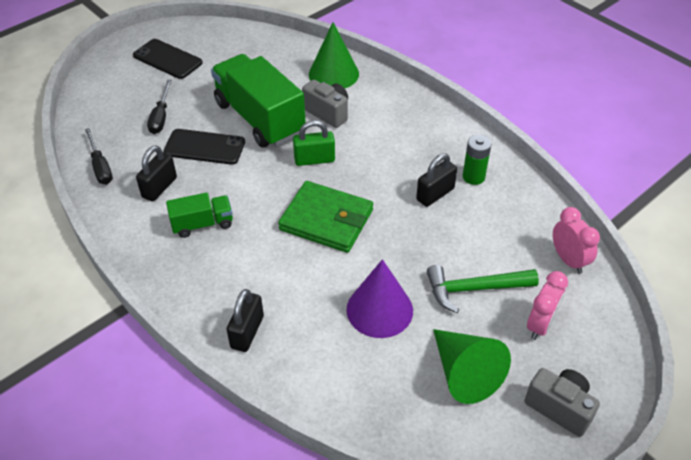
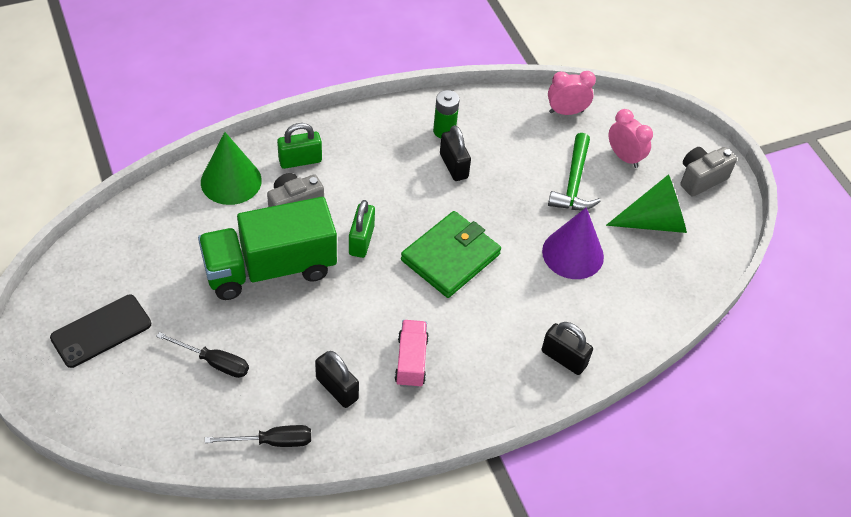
camera: 75 degrees left, 5 degrees up
(202, 224) = (411, 361): green truck -> pink truck
(204, 147) = (291, 331): black phone -> none
(378, 102) = (300, 160): none -> green padlock

